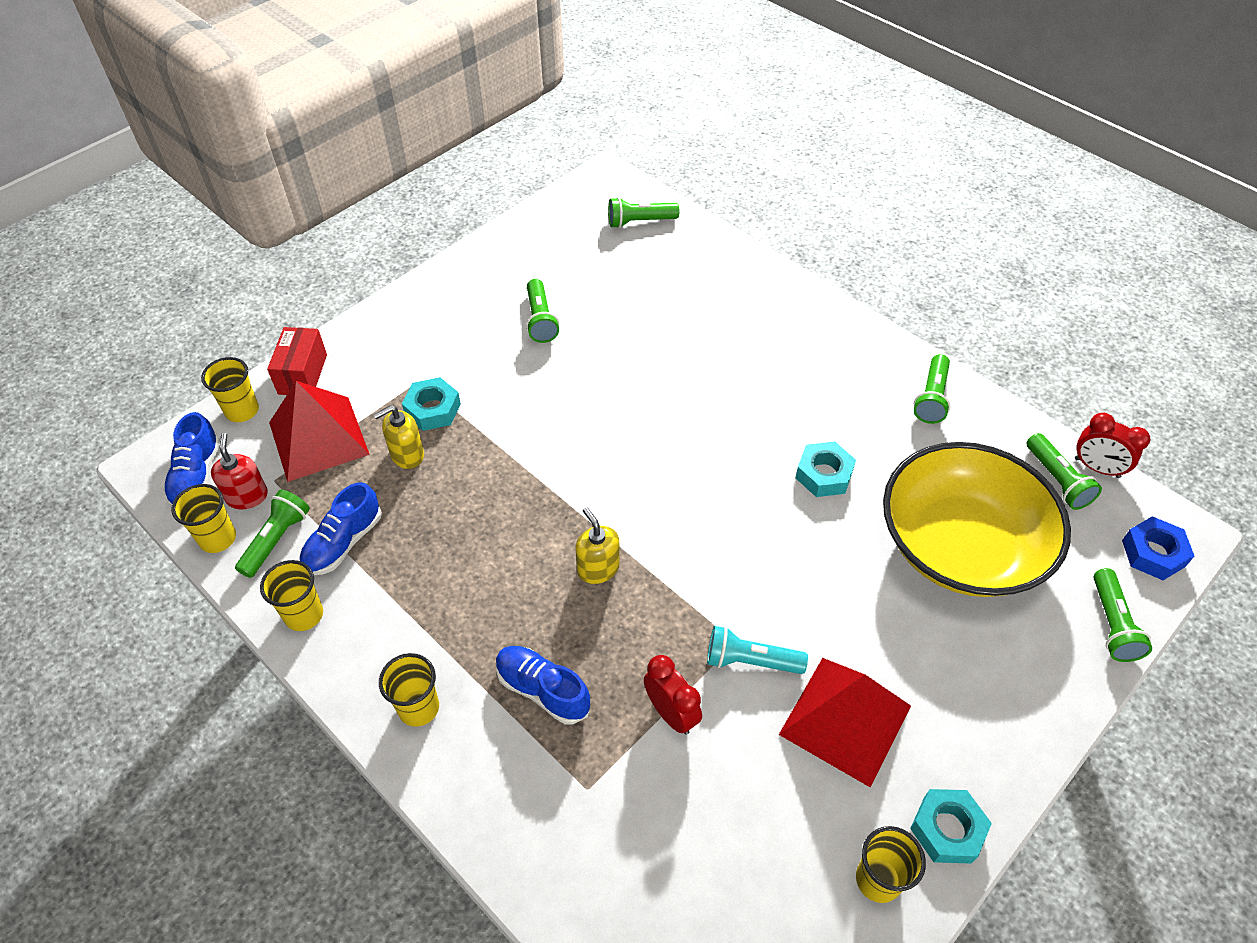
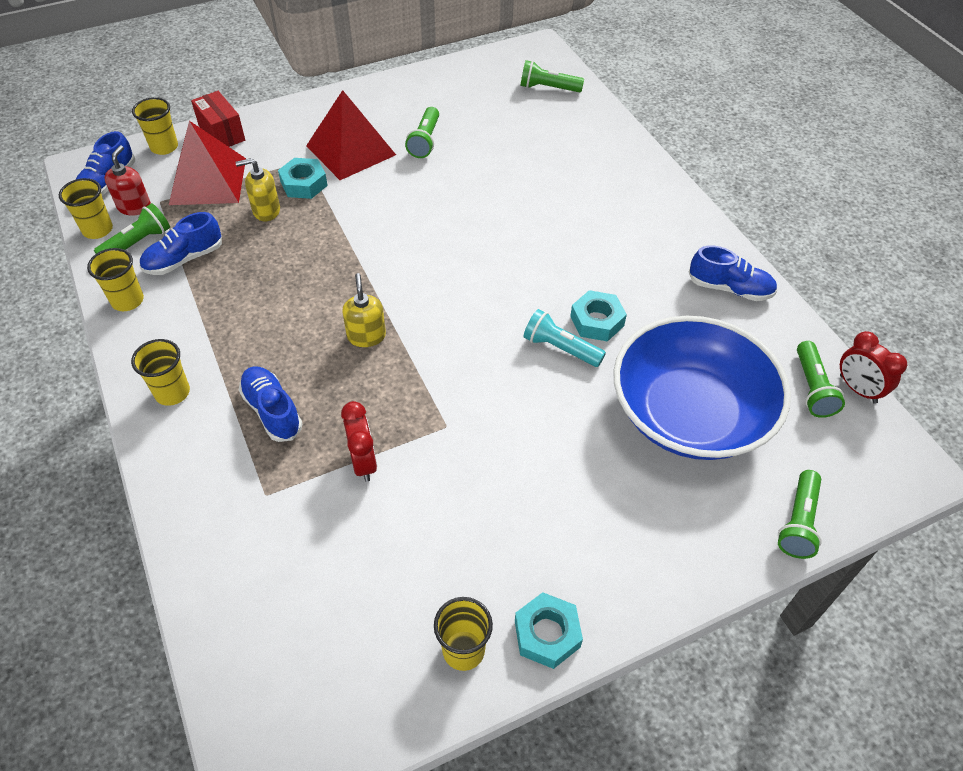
camera: 20 degrees right, 0 degrees up
(303, 374) = (222, 133): red box -> red box turned 60 degrees counterclockwise
(750, 661) = (451, 444): turquoise flashlight -> turquoise flashlight (560, 348)
(845, 720) = (506, 517): red pyramid -> red pyramid (351, 150)
(931, 398) = (729, 288): green flashlight -> blue shoe
(961, 545) = (690, 413): yellow bowl -> blue bowl
(1153, 553) = (874, 476): blue nut -> none

